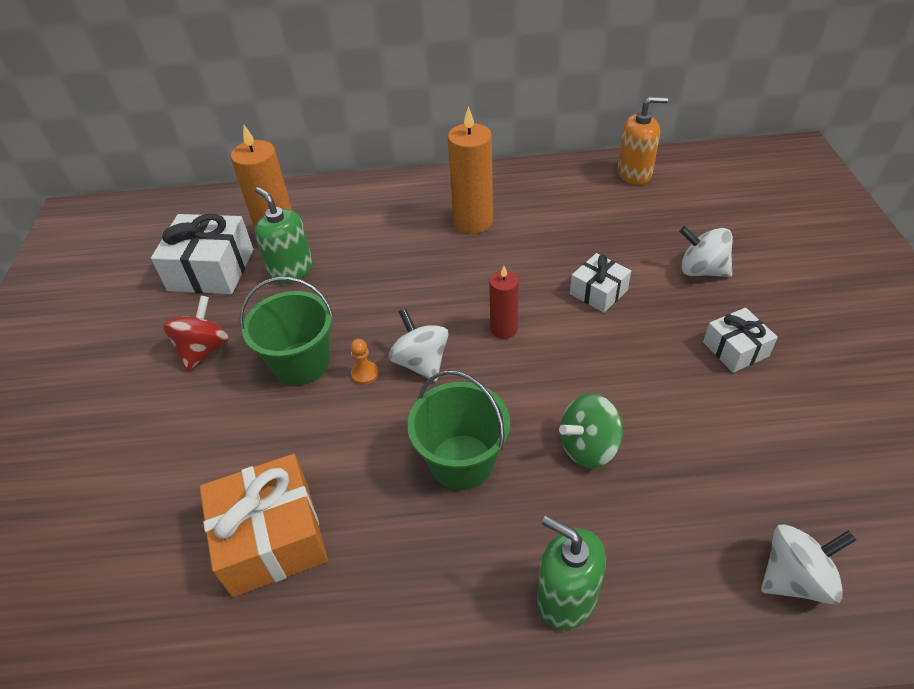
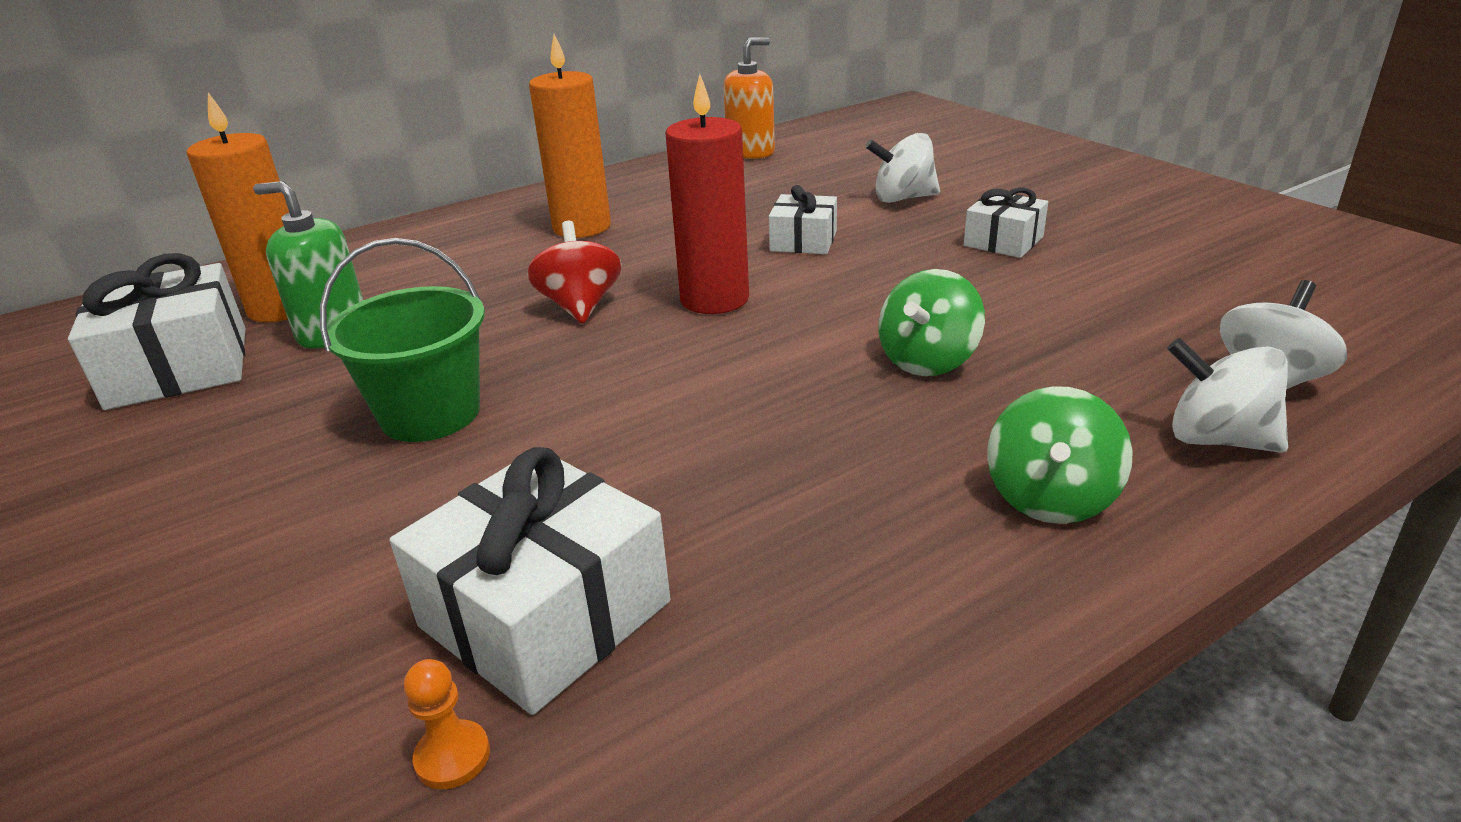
camera: 30 degrees left, 15 degrees down
(204, 350) = (233, 451): red spinning top -> red spinning top (580, 306)
(271, 537) = (545, 614): orange gift -> white gift
(365, 374) = (548, 393): orange pawn -> orange pawn (452, 757)
(421, 362) = (626, 358): white spinning top -> white spinning top (1217, 439)
(461, 462) = (777, 427): green bucket -> none
(504, 329) = (714, 299): red candle -> red candle, size x1.70
(566, 598) = (1050, 498): green soap dispenser -> green spinning top

